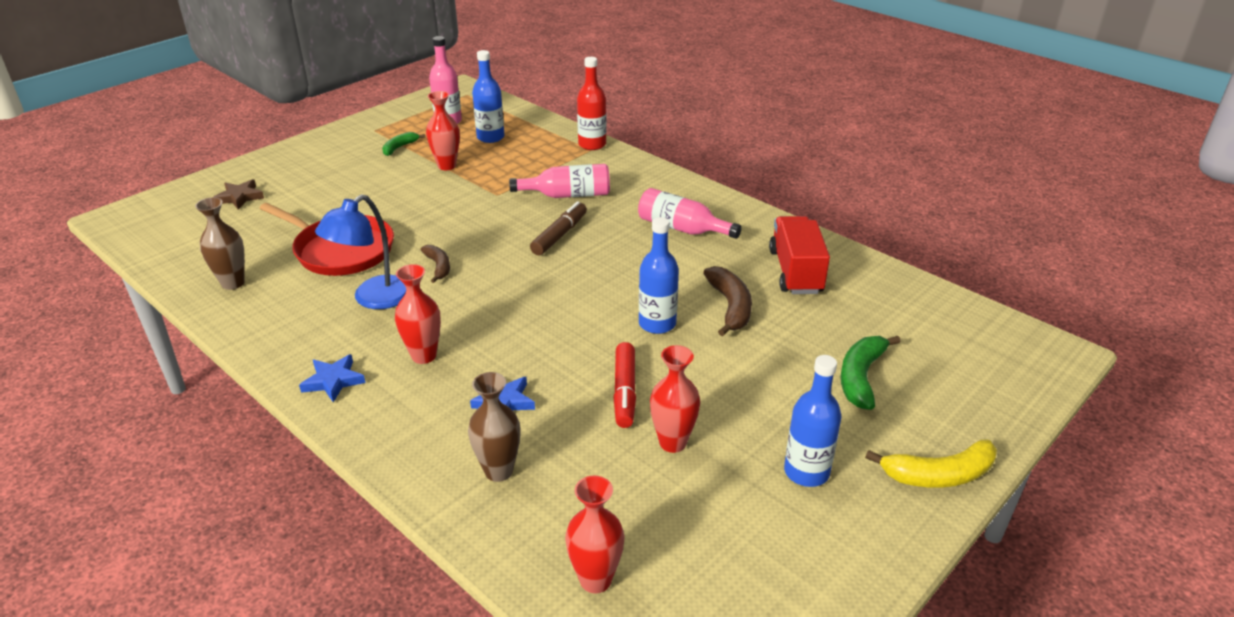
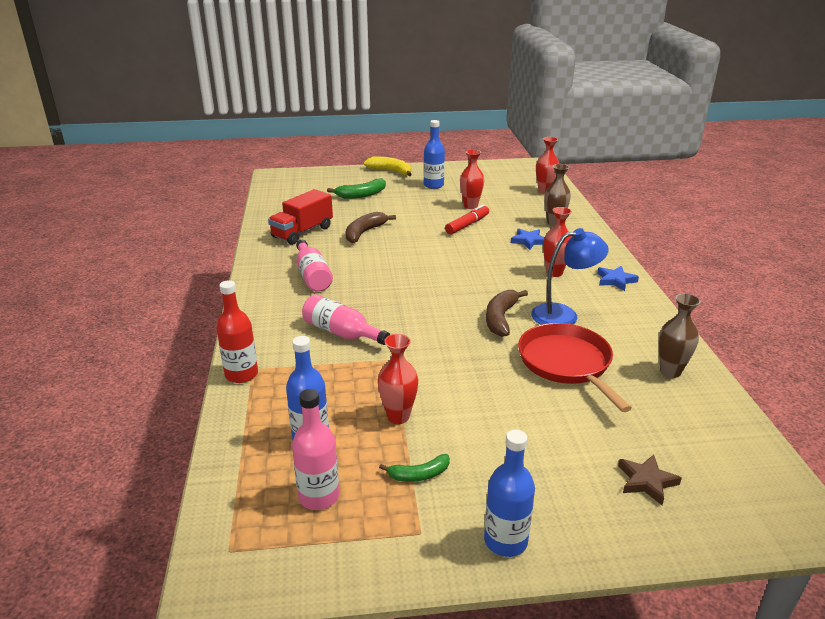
camera: 140 degrees left, 5 degrees down
(438, 267) = (501, 318): brown banana -> brown banana, size x1.60
(559, 235) = (393, 305): brown marker -> none
(657, 324) = (412, 240): blue bottle -> blue bottle (505, 541)

